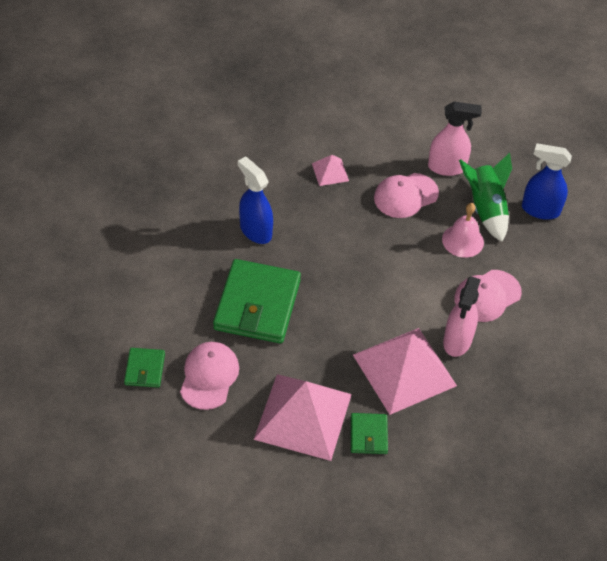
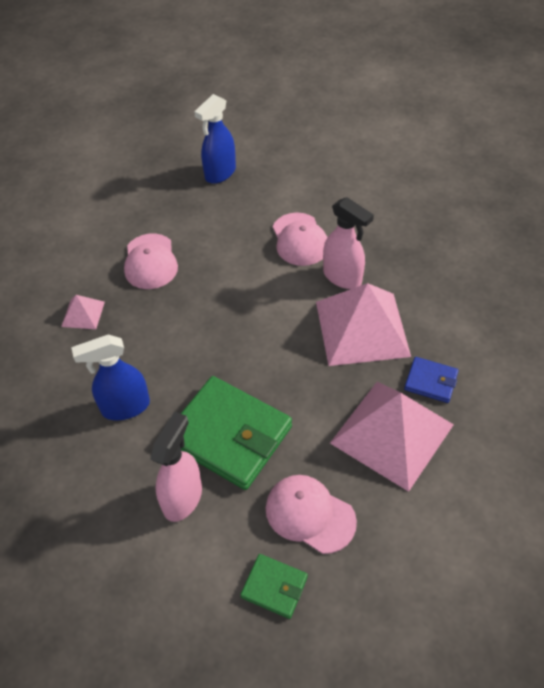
camera: 65 degrees left, 0 degrees up
(368, 435) = (431, 381): green wallet -> blue wallet
(447, 167) = (133, 220): pink spray bottle -> pink spray bottle (183, 498)
(463, 240) = (228, 236): pink bell -> none
(485, 209) = (199, 209): green rocket -> none

